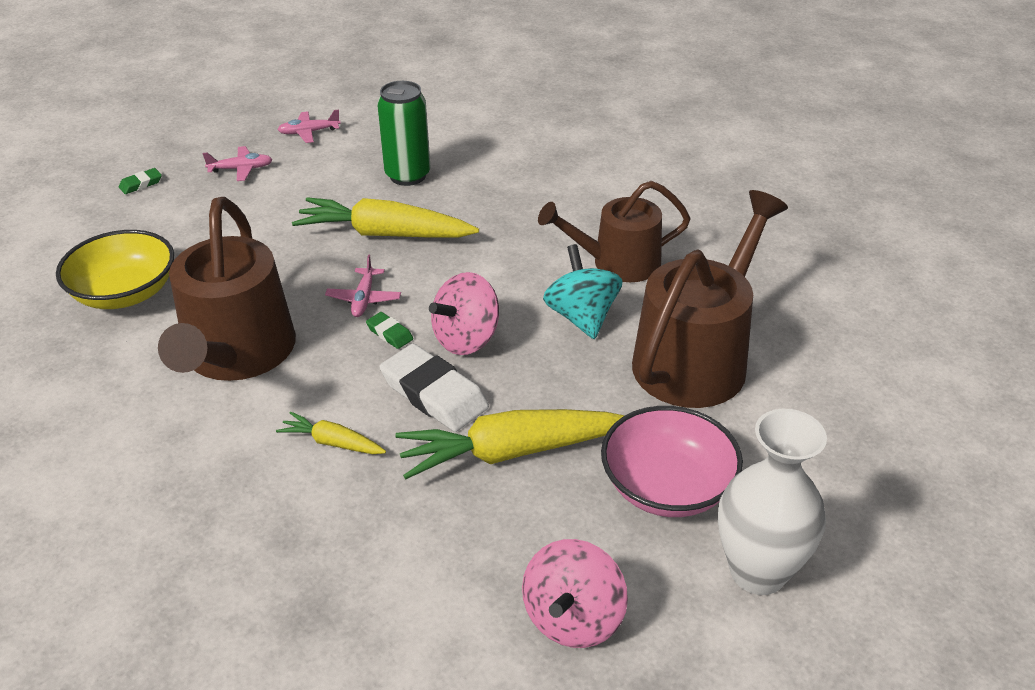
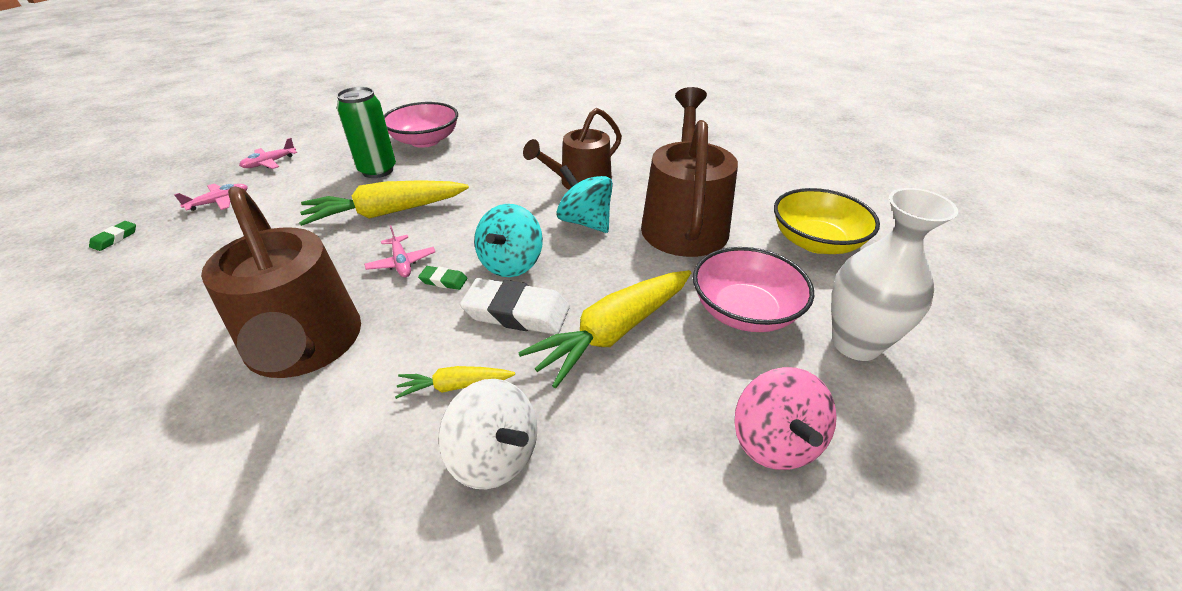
camera: 30 degrees left, 0 degrees up
(125, 293) = (144, 334): yellow bowl -> yellow bowl (816, 242)
(324, 516) = (494, 456): none -> white spinning top
(466, 339) = (511, 264): pink spinning top -> turquoise spinning top
(483, 148) = (425, 141): none -> pink bowl

